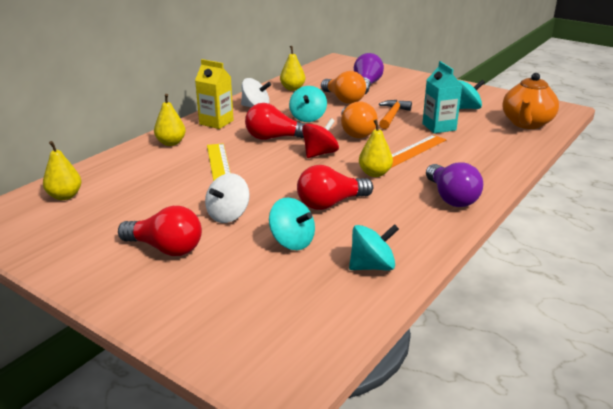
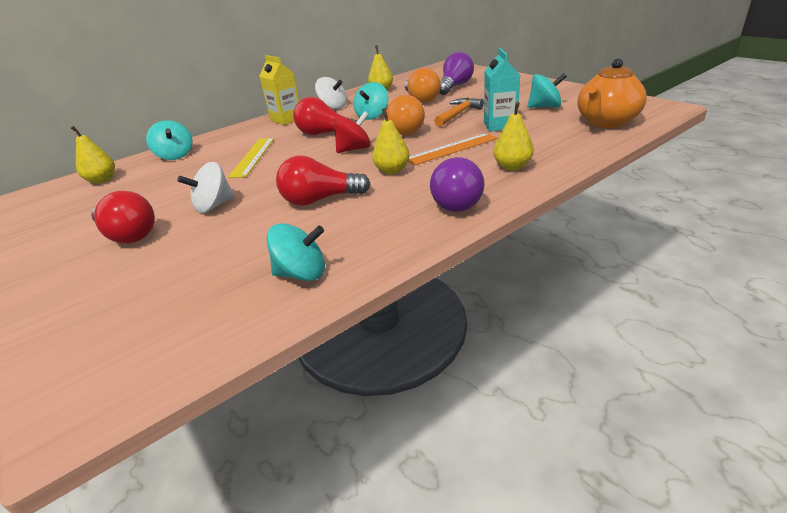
camera: 20 degrees right, 5 degrees up
(171, 143) = (231, 137): yellow pear -> yellow pear (512, 166)
(292, 242) = (246, 238): turquoise spinning top -> turquoise spinning top (175, 155)

